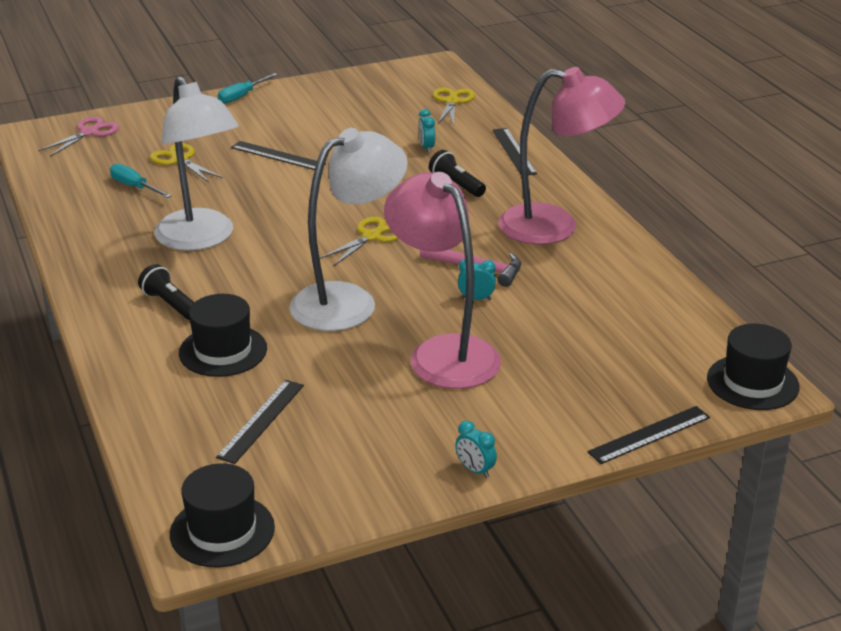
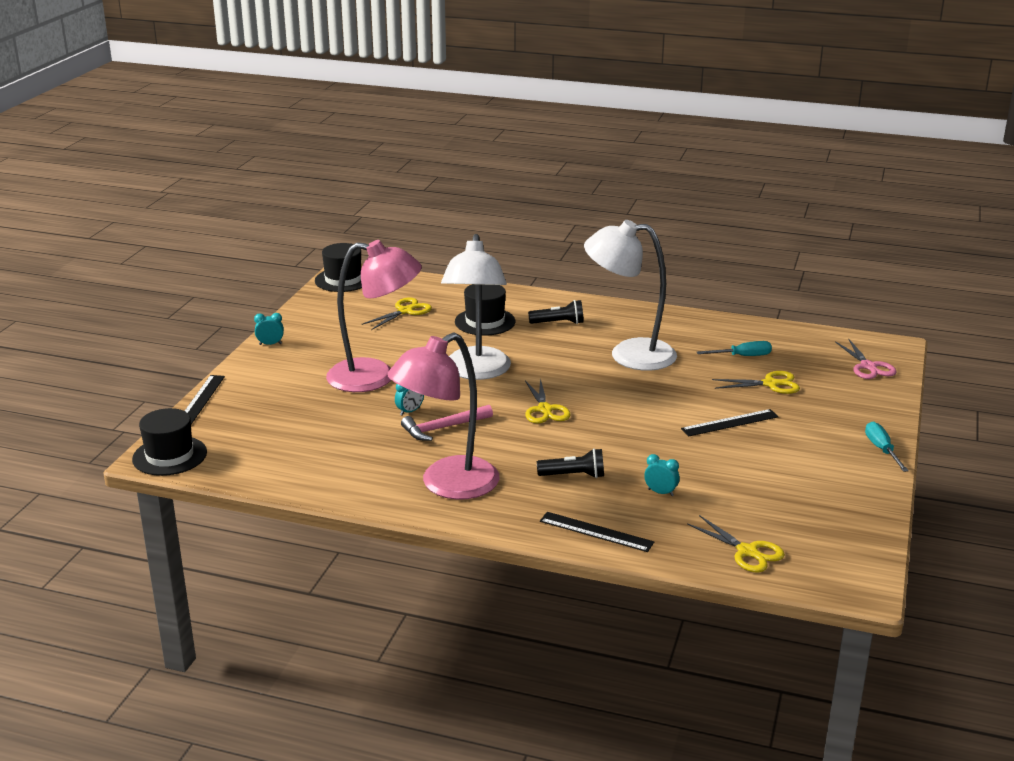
camera: 130 degrees right, 5 degrees down
(261, 420) = (405, 311): black ruler -> yellow scissors

